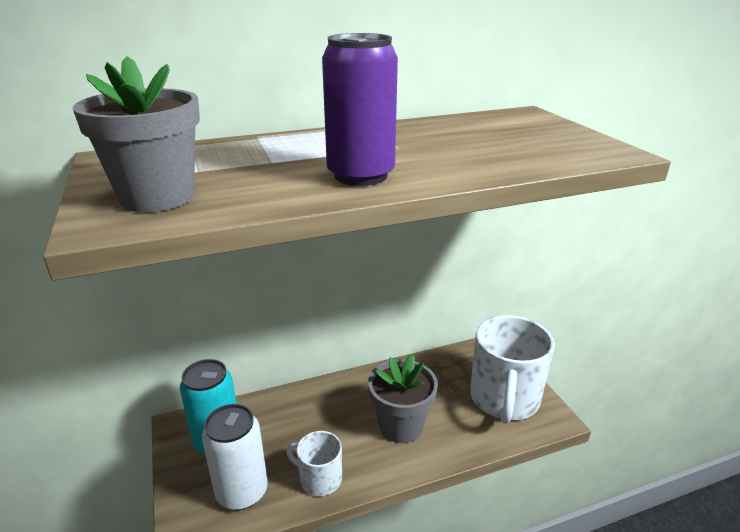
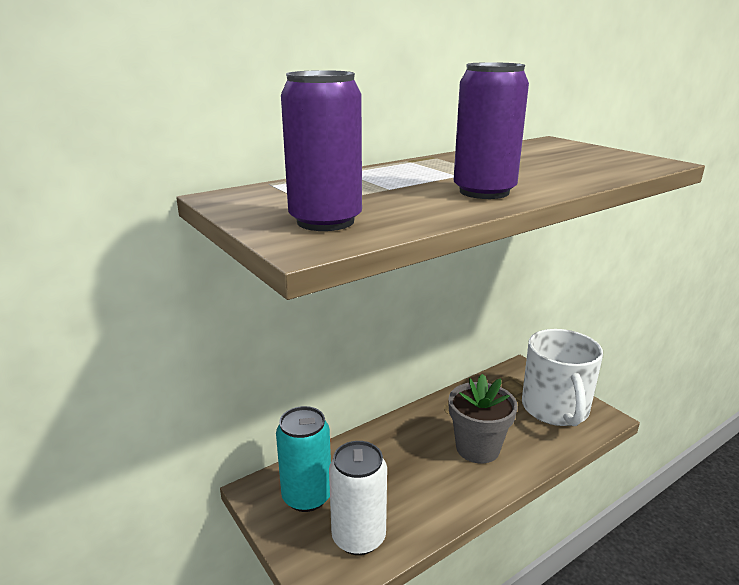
camera: 15 degrees left, 5 degrees down
(158, 197) = (325, 221): grey flower pot -> purple can
(319, 478) = (428, 509): white mug -> none

